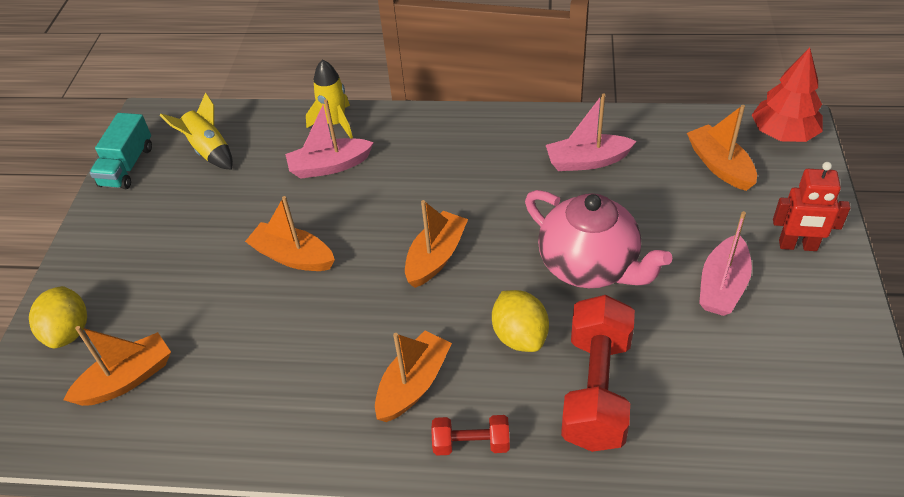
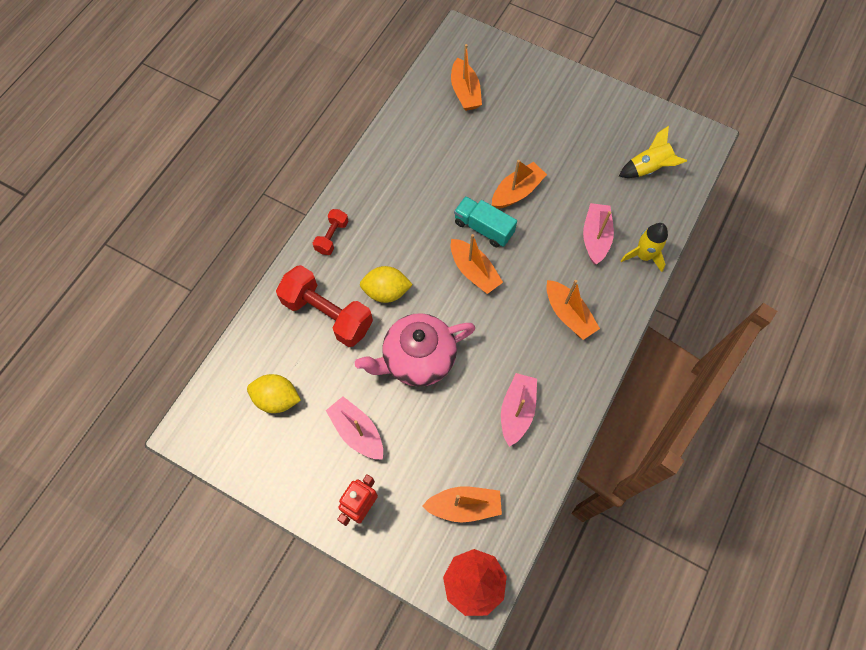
camera: 110 degrees right, 20 degrees up
(68, 332) = (515, 70): yellow lemon -> yellow lemon (277, 398)
(127, 166) = (653, 118): turquoise truck -> turquoise truck (483, 228)
(413, 384) = (384, 223): orange boat -> orange boat (568, 314)

